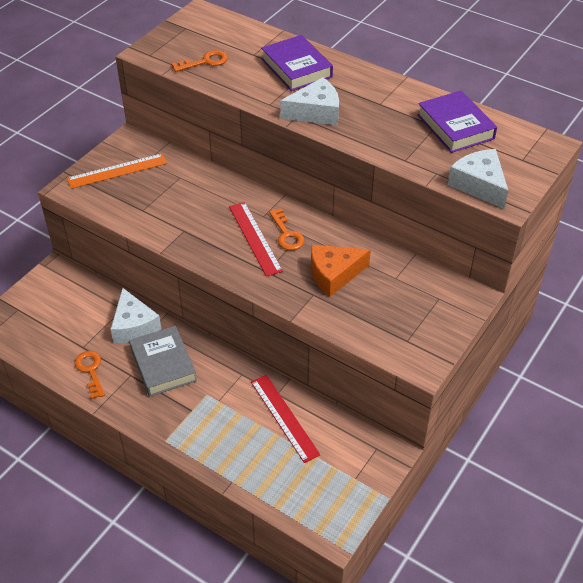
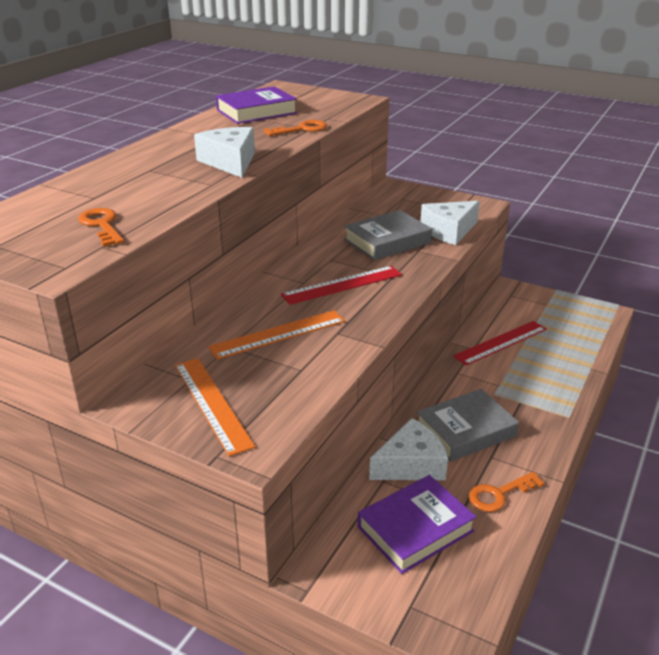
camera: 95 degrees left, 15 degrees down
(188, 200) = (278, 334): none -> orange ruler
(287, 234) = (332, 267): orange key -> orange key (302, 129)
(296, 68) = (135, 173): purple book -> purple book (415, 529)
(334, 274) = (387, 241): orange cheese -> grey book
(479, 185) = (341, 106): white cheese -> white cheese (449, 231)

